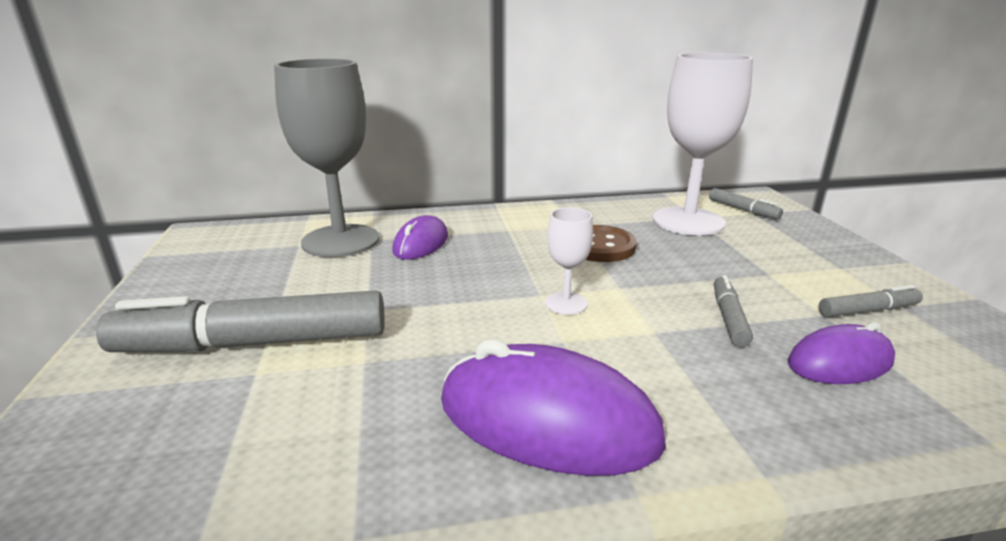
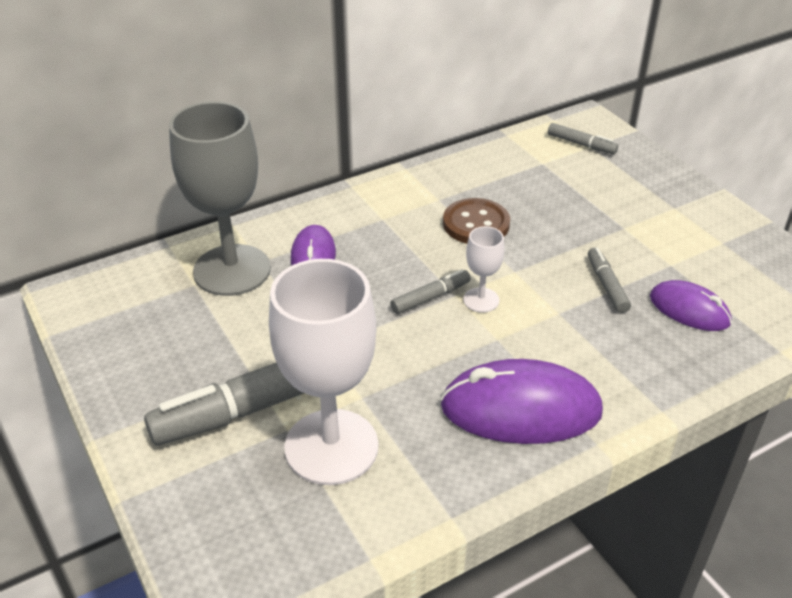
camera: 20 degrees left, 15 degrees up
(688, 221) = (539, 171): white goblet -> white goblet (331, 447)
(840, 362) = (689, 310): purple mouse -> purple mouse turned 75 degrees clockwise
(867, 311) = (700, 254): grey marker -> grey marker (430, 297)

